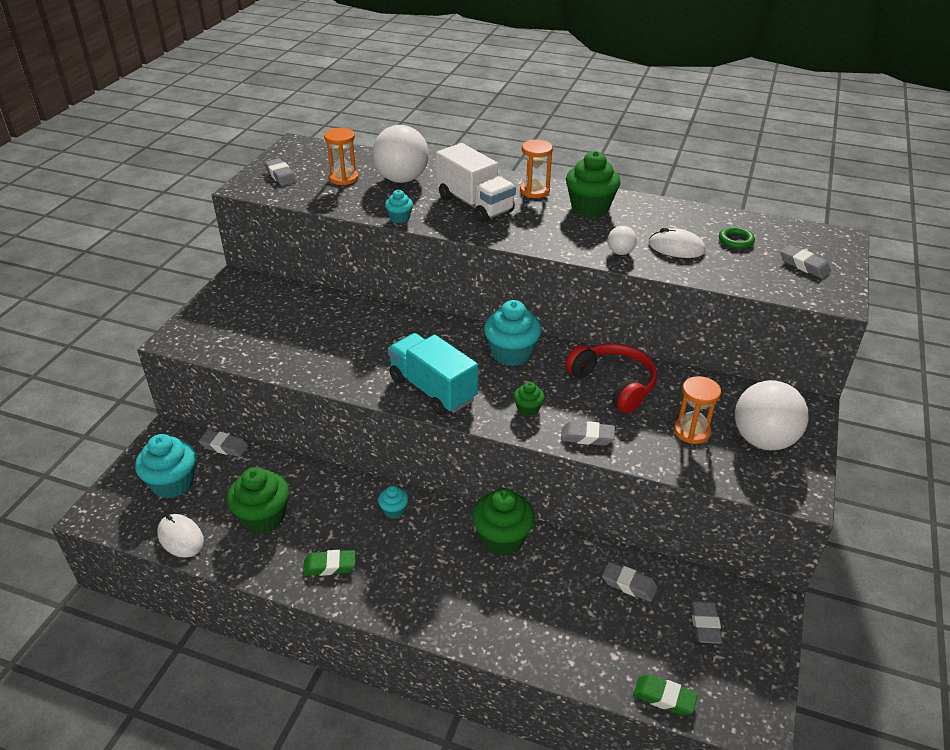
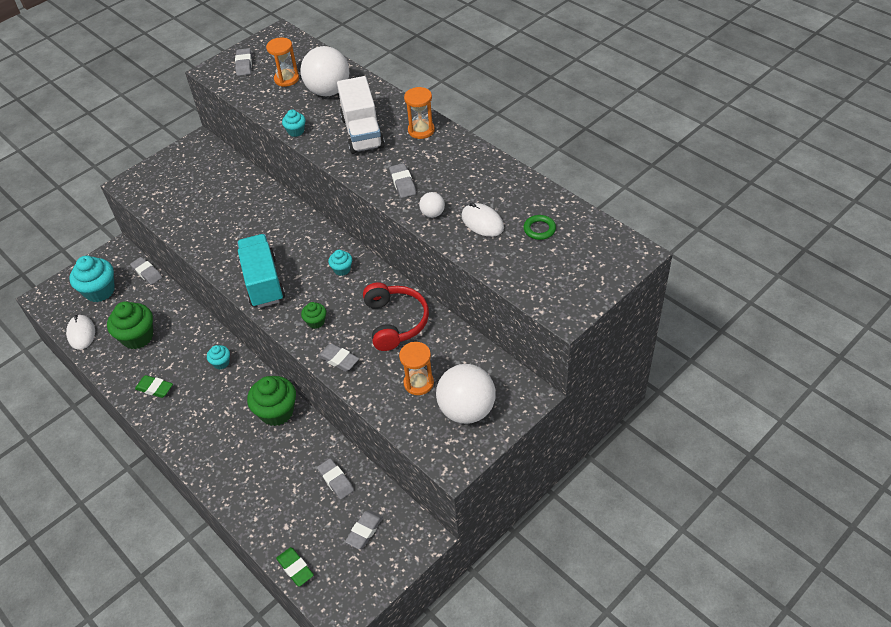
camera: 30 degrees right, 10 degrees up
(511, 353) = (342, 269): turquoise cupcake -> turquoise cupcake, size x0.51
(590, 207) = (450, 160): green cupcake -> none
(804, 265) = (572, 272): grey eraser -> grey eraser (403, 183)

